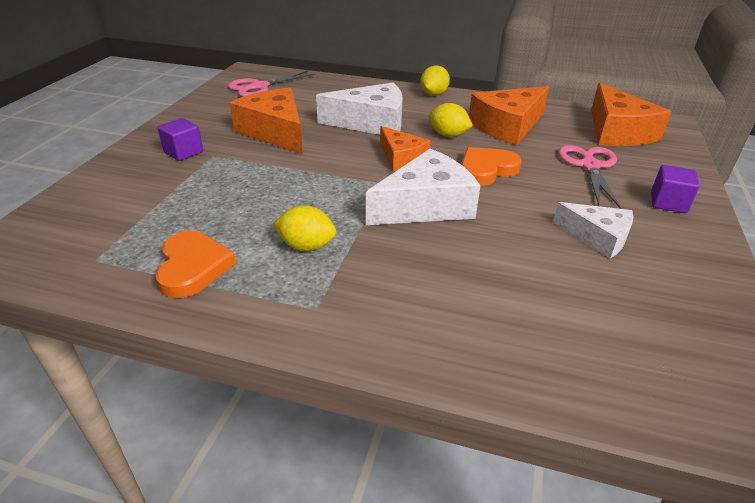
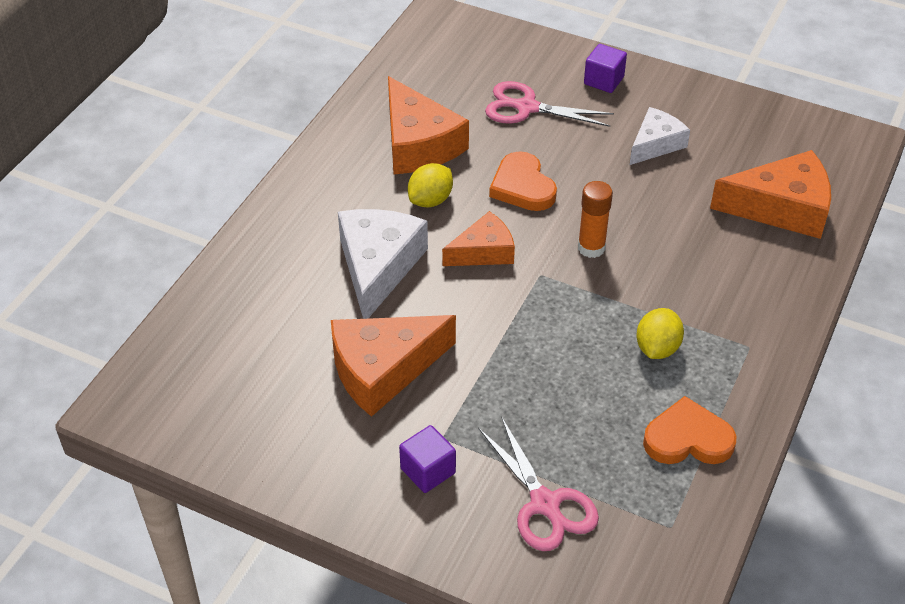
camera: 80 degrees left, 10 degrees up
(259, 87) = (205, 389): pink scissors -> pink scissors (545, 504)
(426, 206) = (591, 248): white cheese -> orange glue stick
(433, 94) = (297, 190): yellow lemon -> none
(617, 132) = (451, 61): orange cheese -> orange cheese (782, 208)

